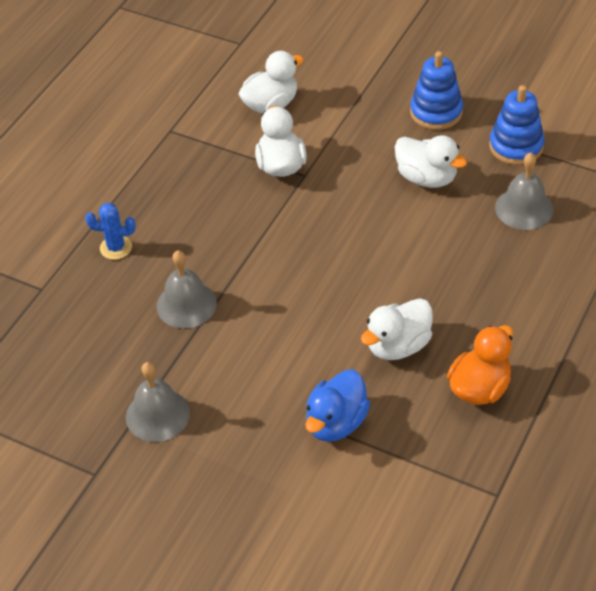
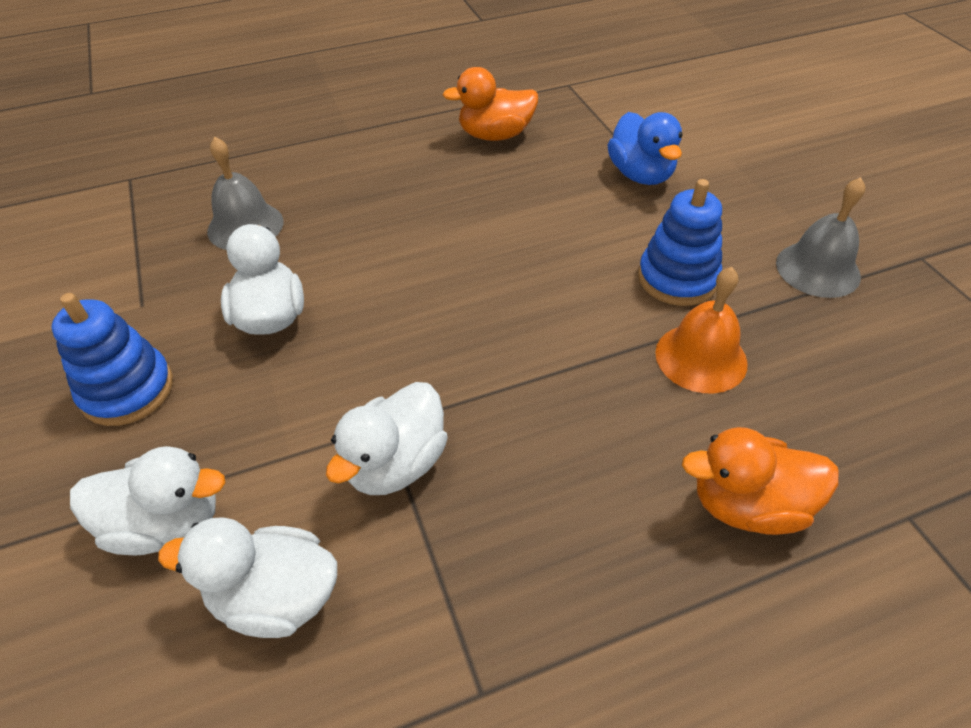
camera: 140 degrees left, 0 degrees up
(116, 248) = (747, 505): blue cactus -> orange duck
(186, 304) = (701, 357): grey bell -> orange bell
(336, 423) = (640, 174): blue duck -> blue duck turned 90 degrees clockwise
(398, 346) = (520, 193): white duck -> white duck (167, 524)
(516, 146) = (141, 285): blue stacking toy -> blue stacking toy (677, 278)

